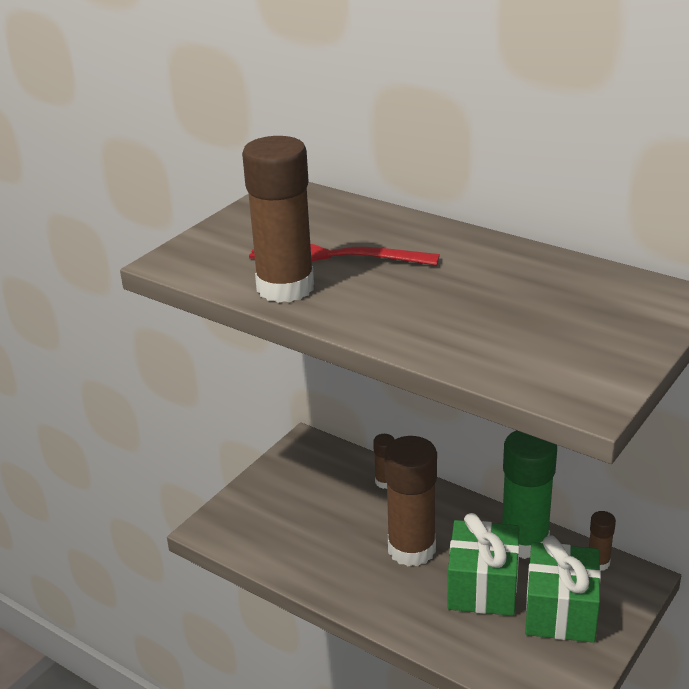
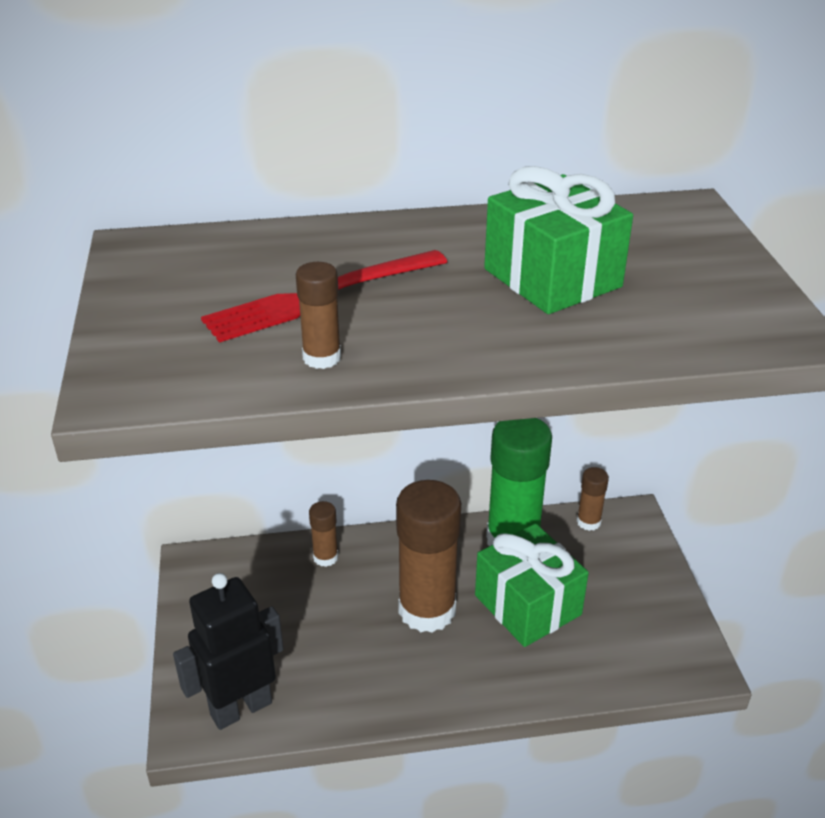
camera: 45 degrees left, 5 degrees up
(244, 535) = (241, 708): none -> black robot
(285, 287) = (322, 358): brown glue stick -> brown glue stick, size x0.46
(560, 611) = (610, 585): green gift -> green gift (552, 278)

